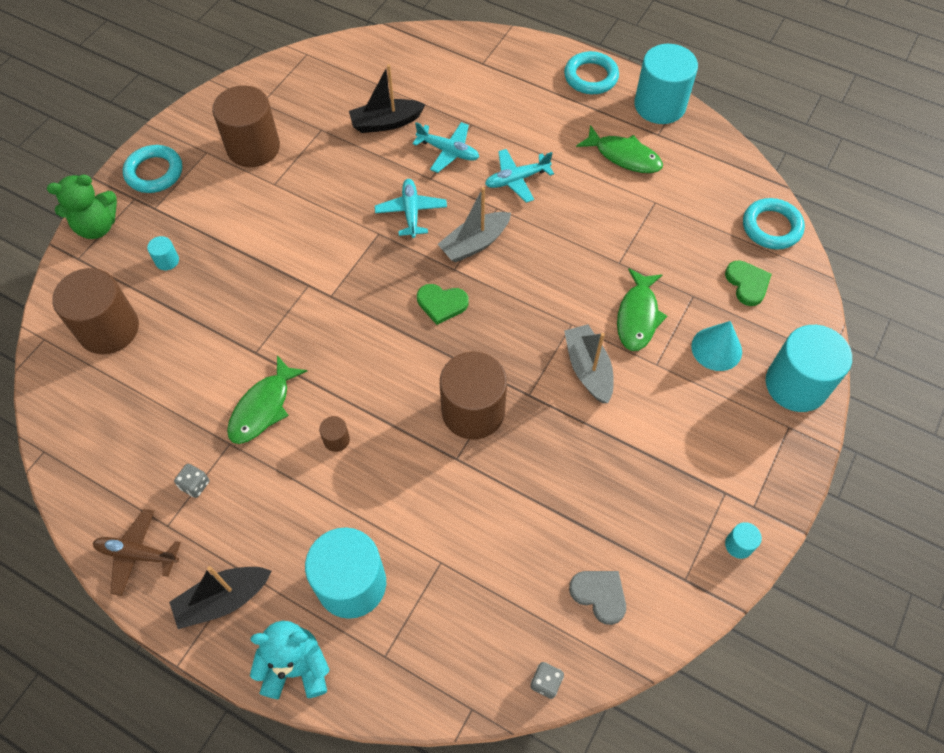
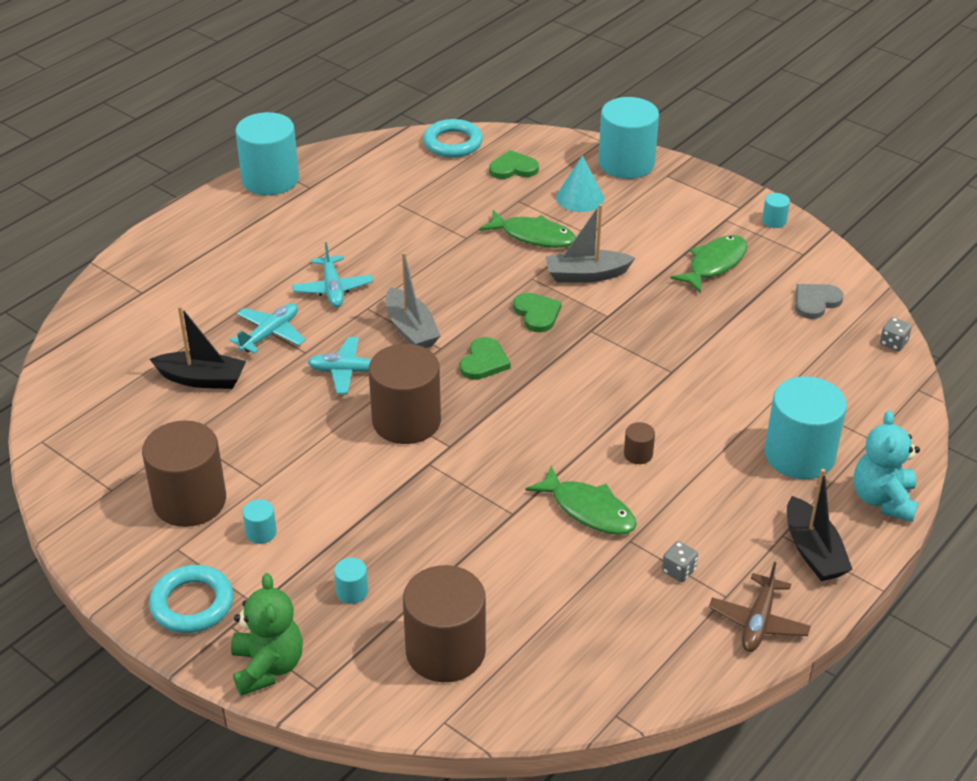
camera: 80 degrees left, 20 degrees down
(224, 195) = (261, 532): none -> turquoise cylinder
(386, 123) = (202, 379): black boat -> black boat turned 75 degrees counterclockwise
(473, 411) = (620, 354): brown cylinder -> brown cylinder (406, 421)
(518, 335) = (537, 314): none -> green heart
(590, 77) = (206, 217): turquoise ring -> none
(624, 156) = (330, 213): green fish -> green fish (714, 264)

